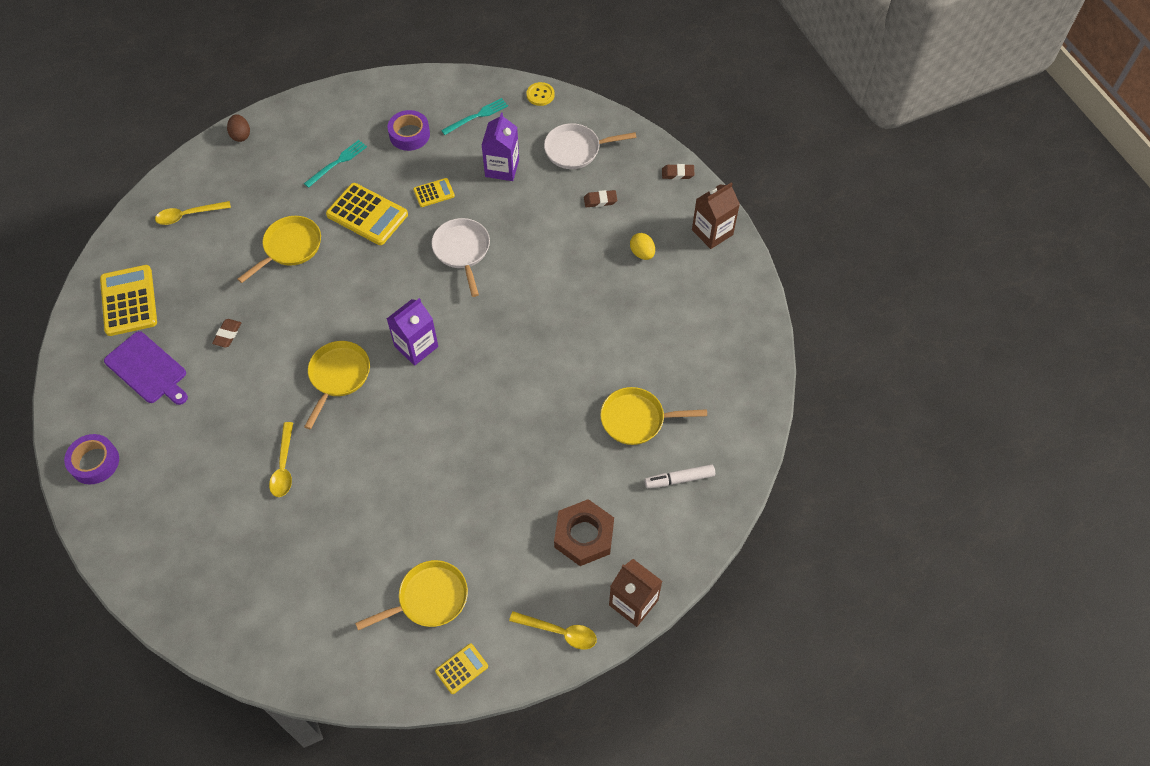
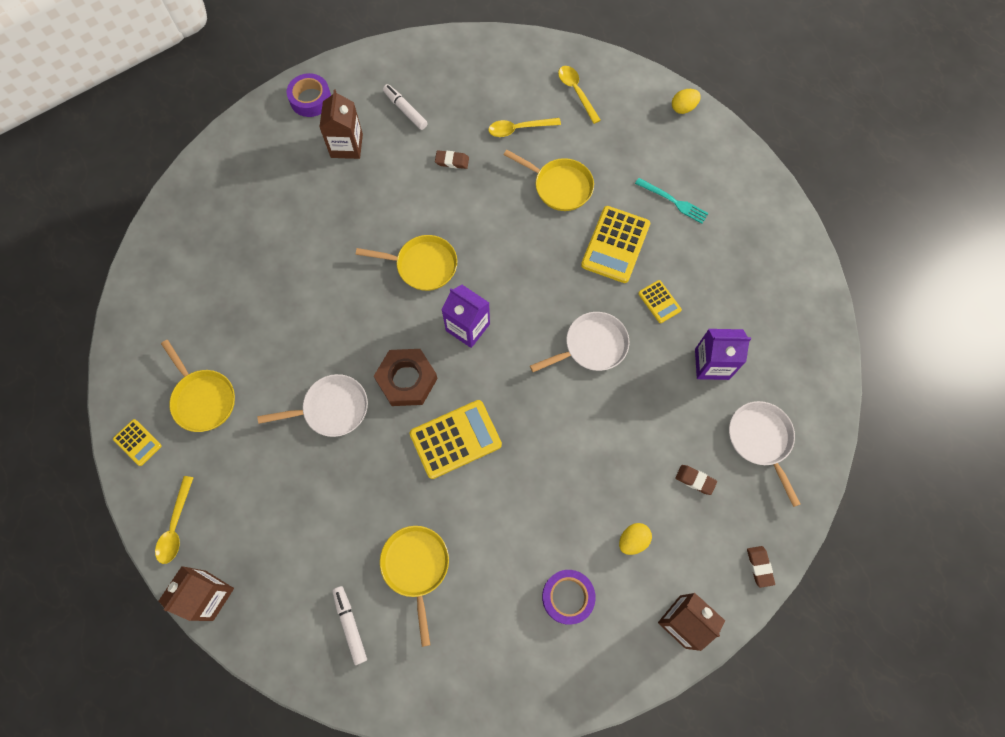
camera: 80 degrees right, 10 degrees up
(129, 301) = (473, 75): yellow calculator -> yellow calculator (455, 439)
(148, 369) = (405, 110): purple cutting board -> white marker
(170, 431) = (346, 146): none -> brown carton
(241, 135) = (683, 108): brown egg -> yellow egg
(284, 466) = (323, 244): yellow spoon -> yellow spoon (519, 129)
(409, 134) = (730, 260): purple tape -> purple tape (567, 597)
(470, 475) = (331, 409): none -> white pan
(477, 116) = (776, 323): turquoise fork -> none
(540, 95) = (829, 385): yellow button -> none
(584, 535) = (277, 533): brown nut -> brown nut (407, 380)
(600, 200) = (695, 480): brown eraser -> brown eraser turned 45 degrees counterclockwise

